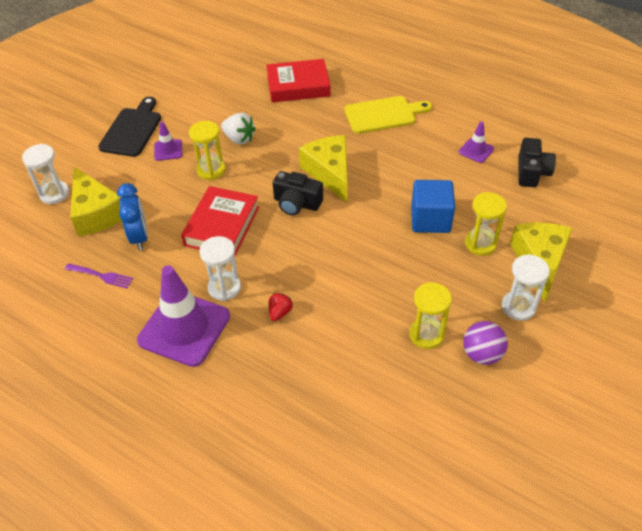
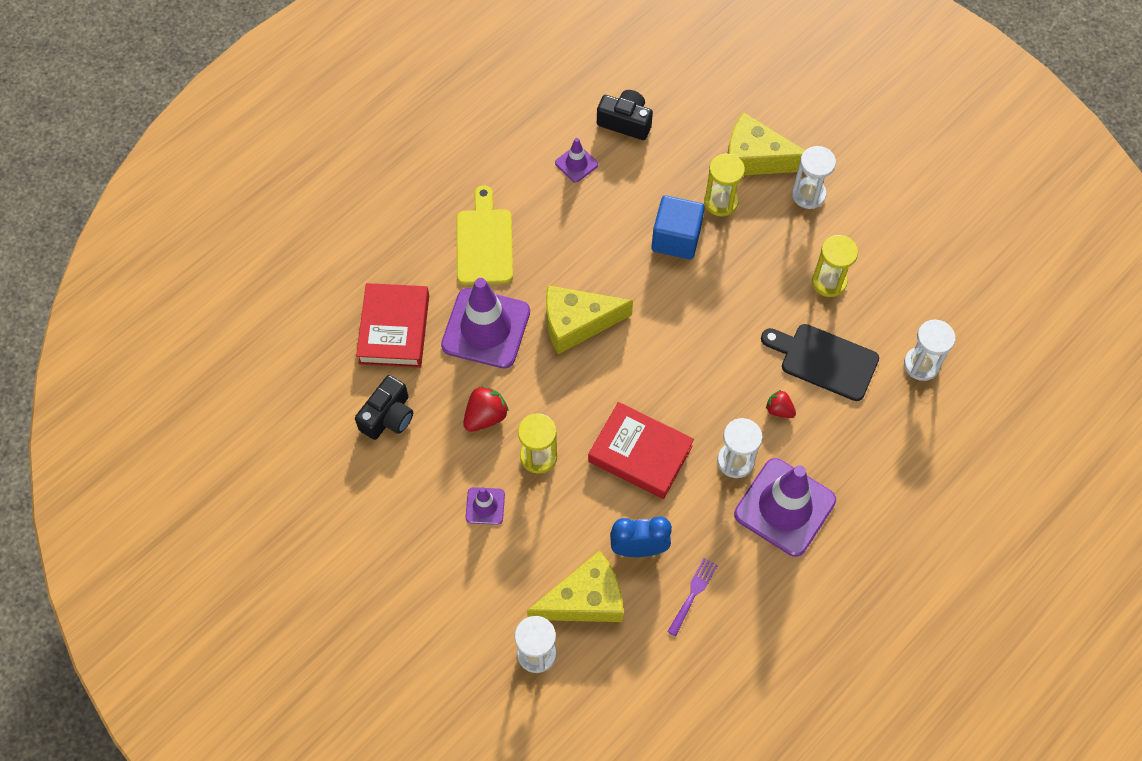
camera: 80 degrees left, 15 degrees up
(132, 130) = (429, 550): black cutting board -> black cutting board (824, 360)
(239, 139) = (485, 416): white strawberry -> red strawberry
(296, 203) = (620, 368): black camera -> black camera (388, 416)
(311, 127) = (486, 328): none -> purple traffic cone
(356, 425) = (921, 364): none -> white hourglass
(482, 354) = (858, 242): purple ball -> none

